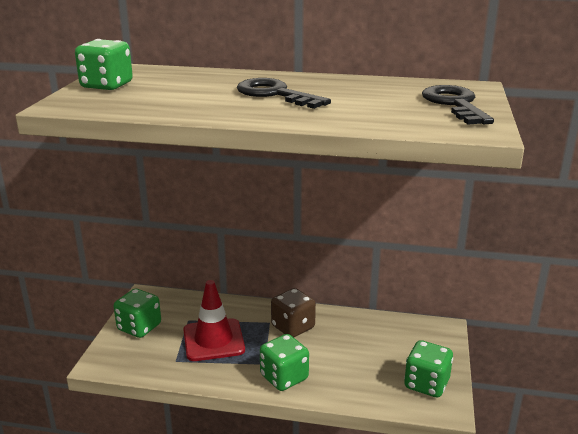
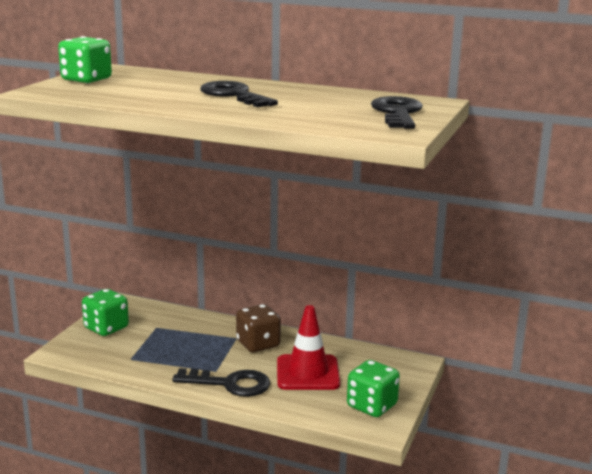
camera: 10 degrees right, 5 degrees down
(213, 340) = (174, 346): red traffic cone -> red traffic cone (307, 373)
(284, 377) = (230, 384): green dice -> black key

